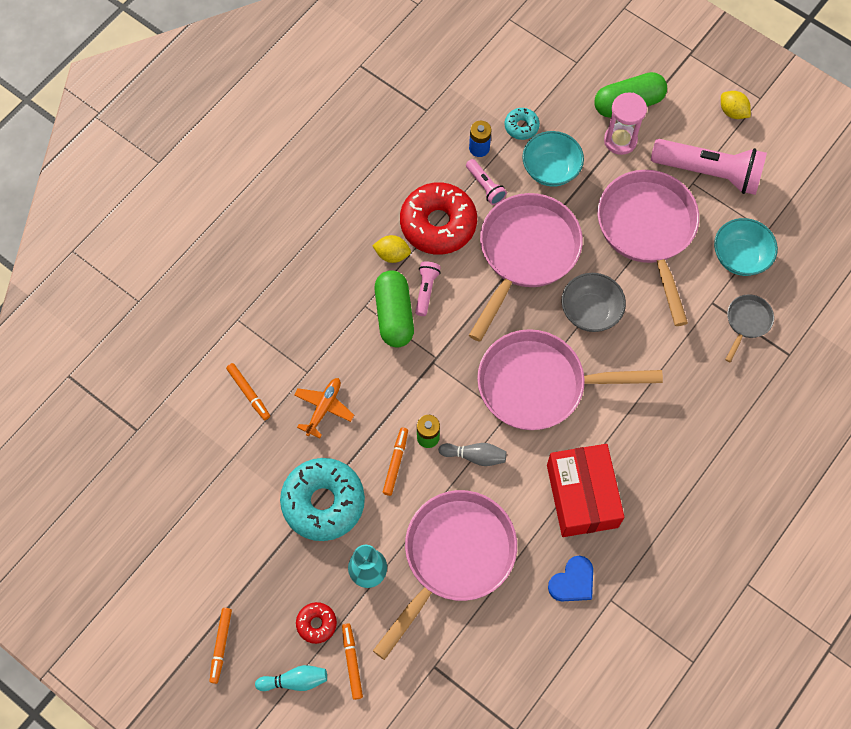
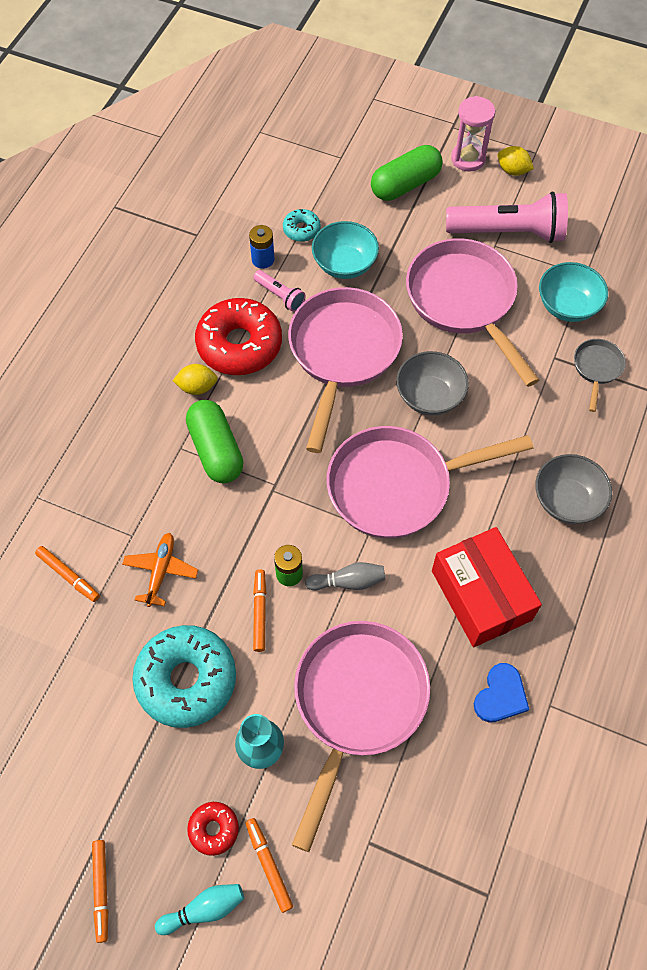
camera: 15 degrees left, 5 degrees down
(426, 290) = (244, 416): pink flashlight -> none
(620, 140) = (408, 221): pink hourglass -> pink hourglass (468, 159)
(681, 434) = (567, 500): none -> grey bowl

